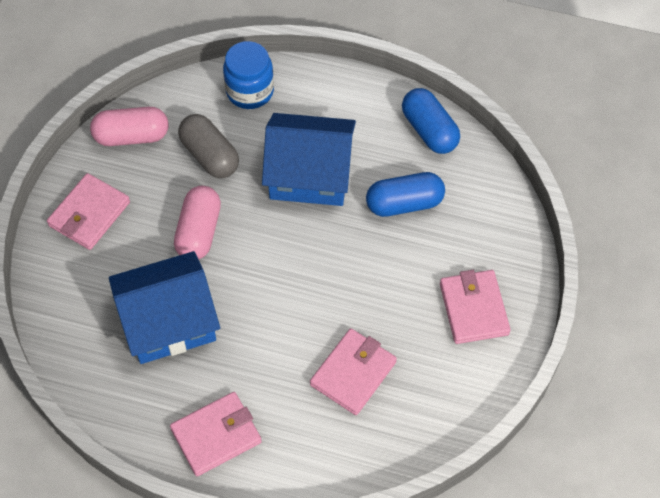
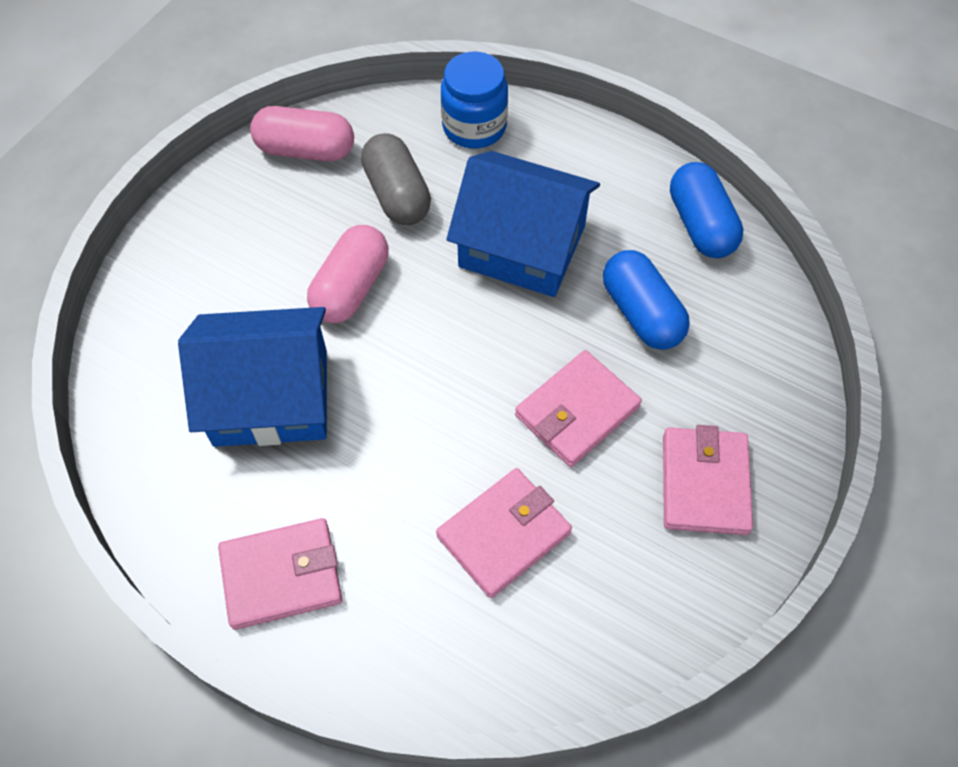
camera: 15 degrees right, 0 degrees up
(89, 214) = (218, 234): pink wallet -> pink wallet (577, 411)
(404, 203) = (641, 313): blue capsule -> blue capsule turned 60 degrees clockwise

